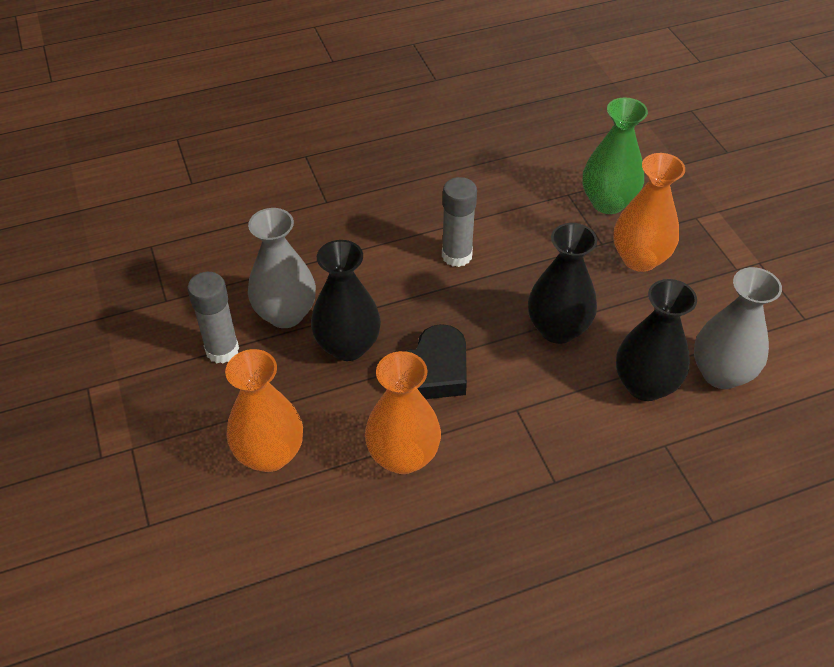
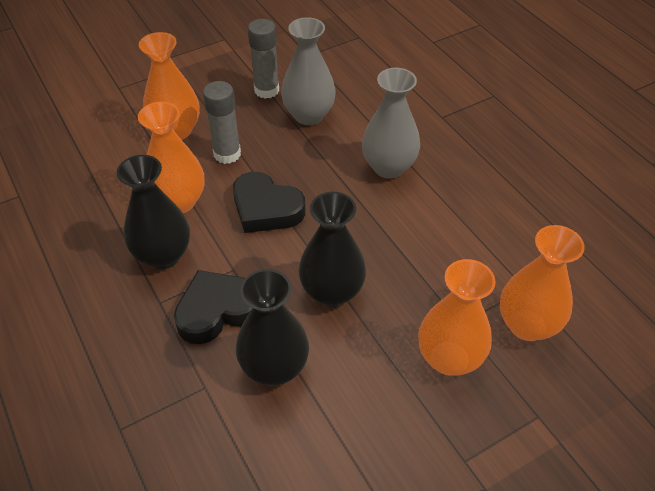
camera: 80 degrees right, 0 degrees up
(348, 346) = (283, 154): black vase -> black vase (163, 255)
(457, 255) = (405, 209): grey glue stick -> grey glue stick (227, 154)
(572, 428) = (217, 310): none -> black heart
(608, 202) = (527, 325): green vase -> orange vase
(721, 373) = (301, 439): grey vase -> grey vase (388, 167)

